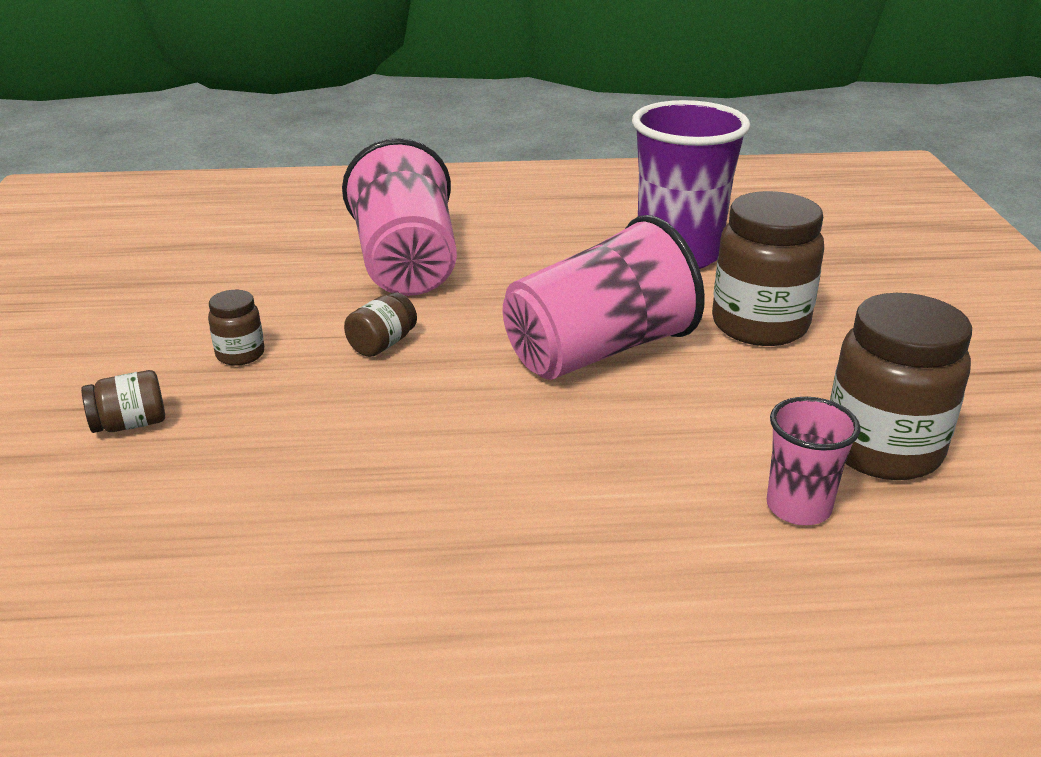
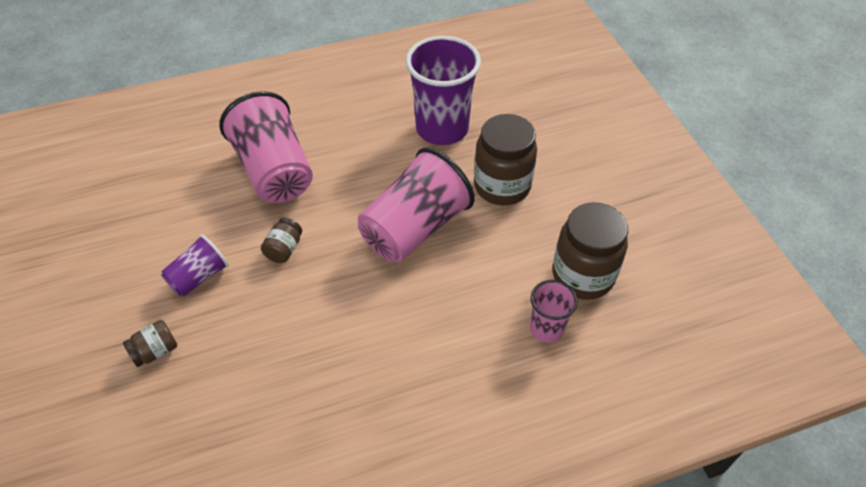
camera: 15 degrees left, 20 degrees up
(240, 354) = (199, 277): brown jar -> purple cup

